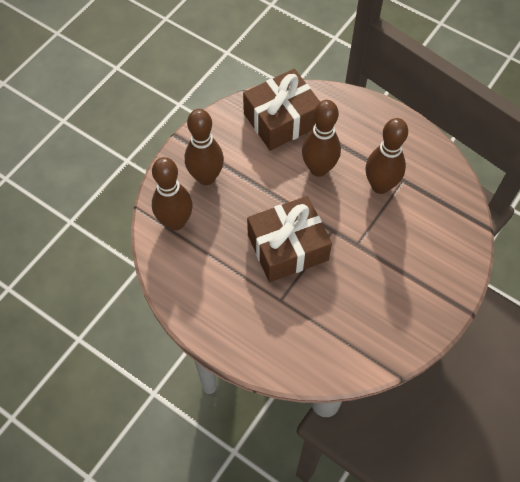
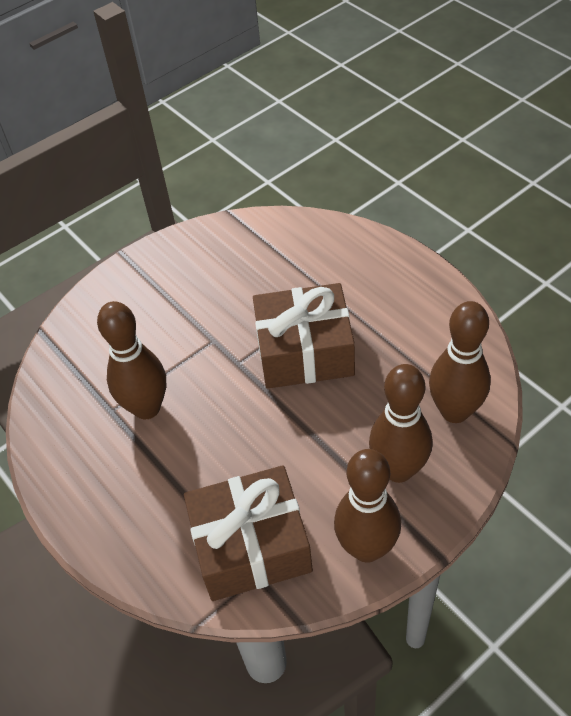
camera: 160 degrees left, 10 degrees down
(318, 169) = (223, 449): brown bowling pin -> brown bowling pin (367, 548)

